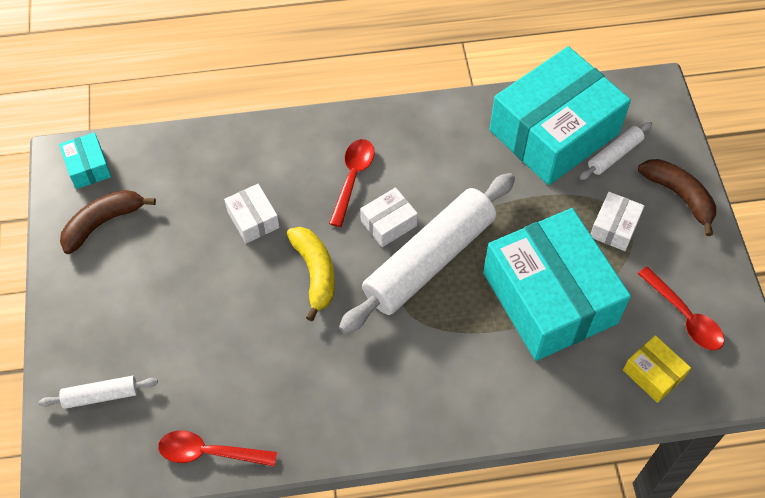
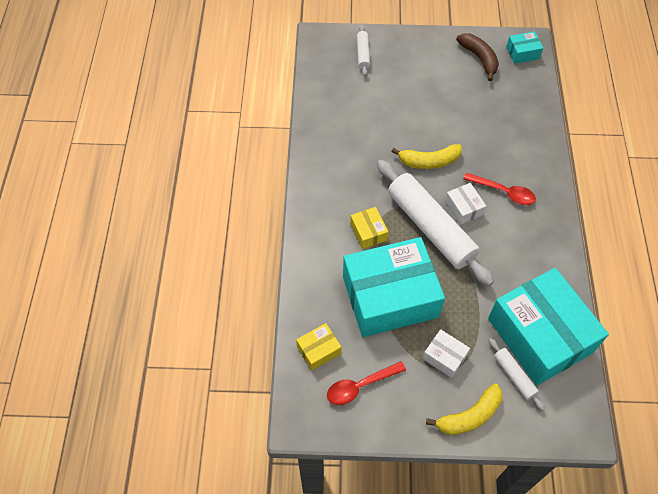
camera: 100 degrees right, 0 degrees up
(210, 452) = (318, 99): red spoon -> none
(253, 219) = (474, 133): white box -> none
(455, 338) = (368, 232): none -> yellow box
(679, 196) = (469, 416): brown banana -> yellow banana

